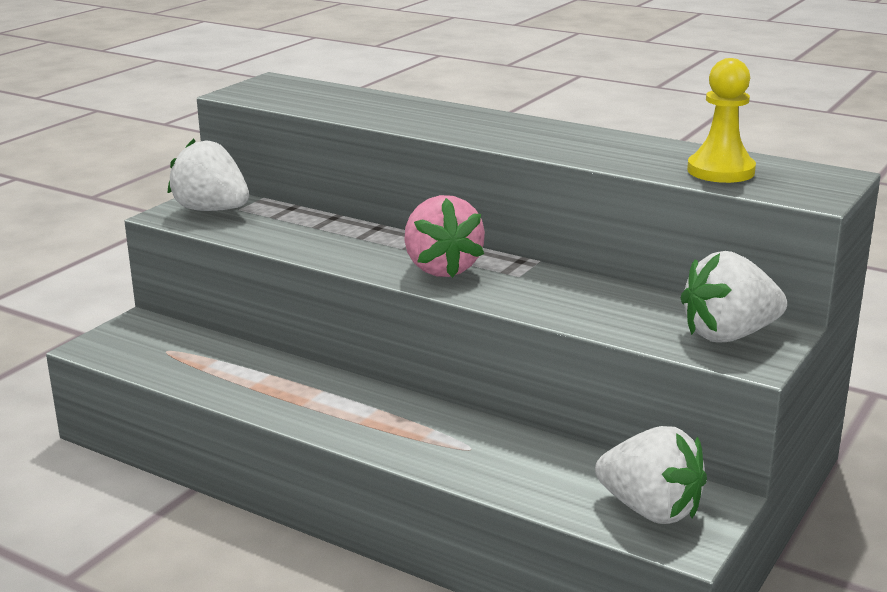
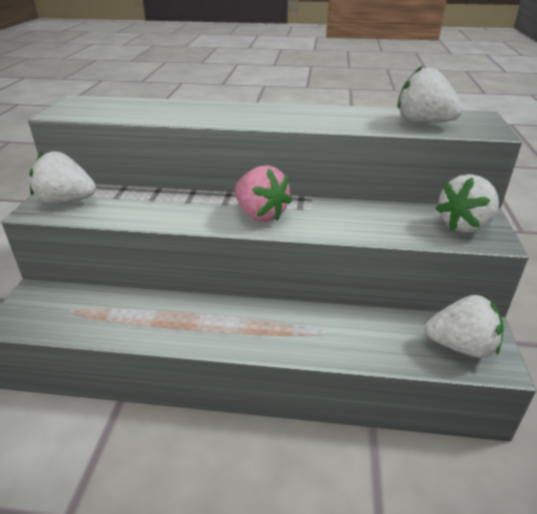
camera: 25 degrees left, 10 degrees up
(720, 171) = (423, 122): yellow pawn -> white strawberry

